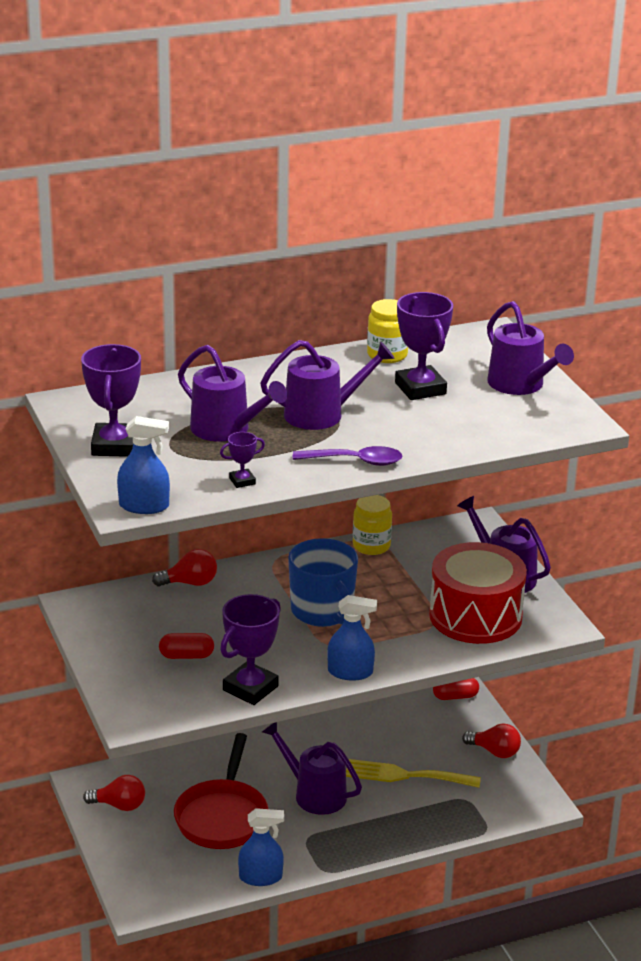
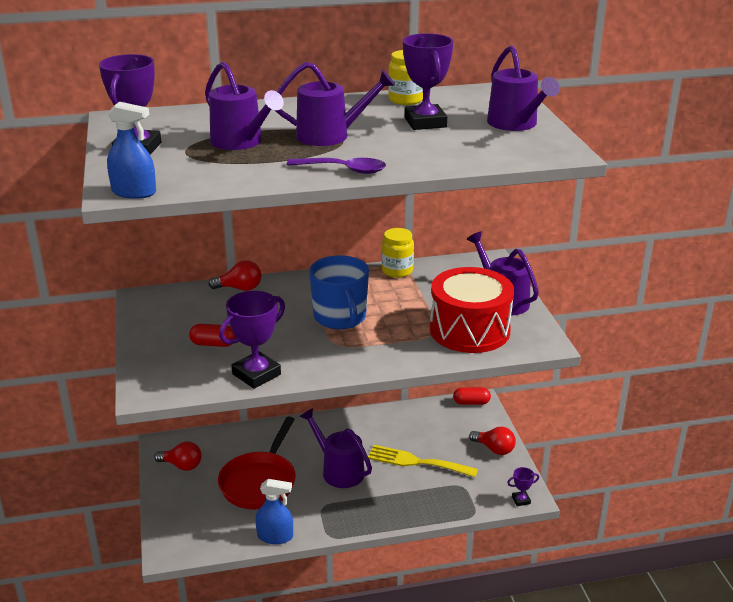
camera: 10 degrees right, 0 degrees up
(242, 481) = (233, 179): purple trophy -> purple trophy (521, 500)
(350, 672) = (347, 368): blue spray bottle -> none

